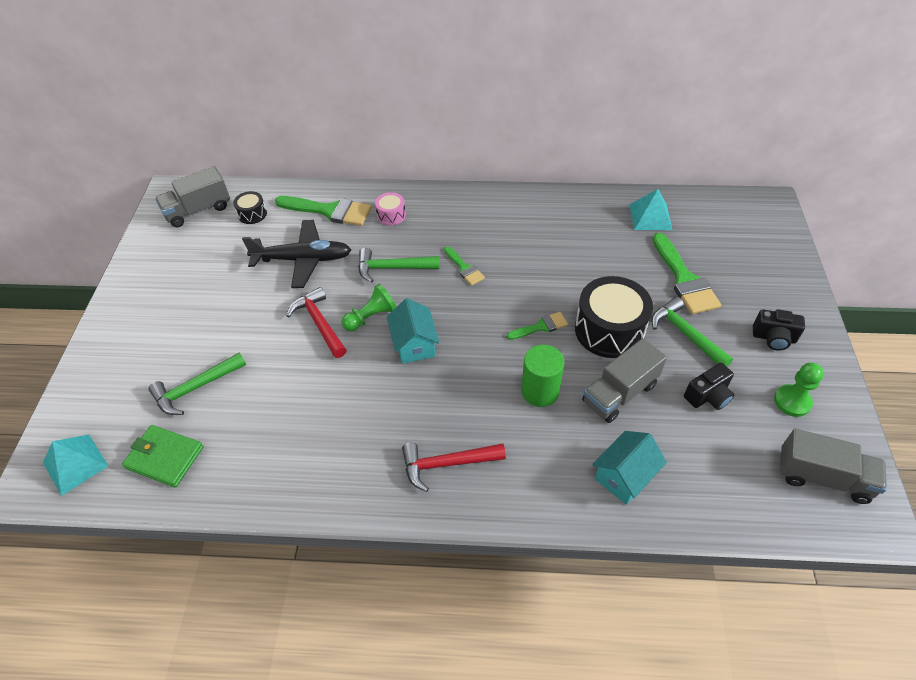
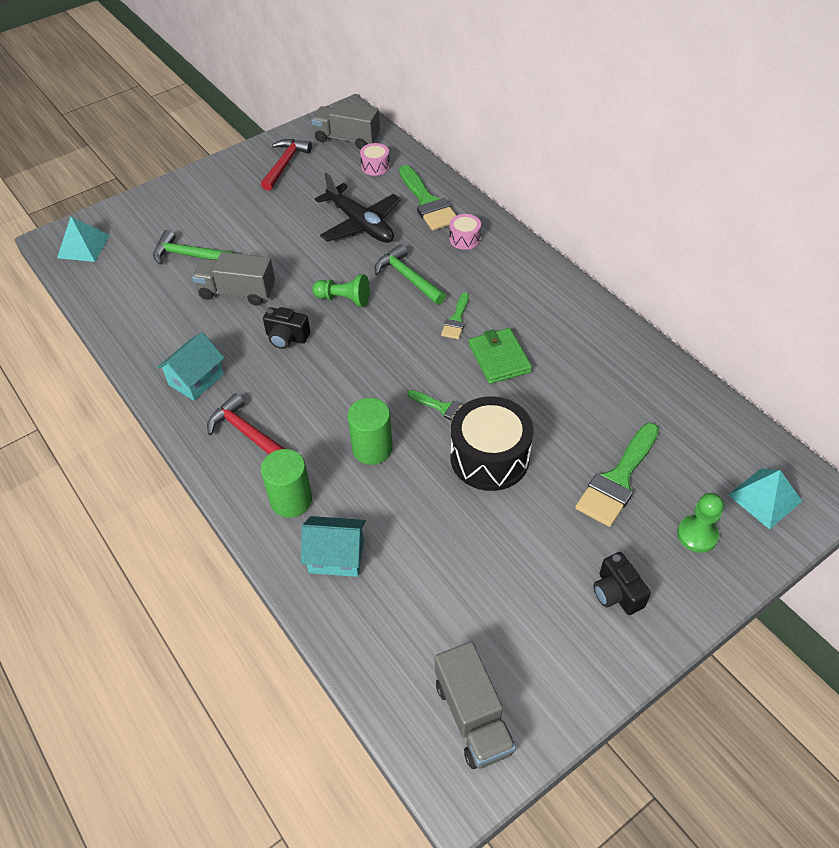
camera: 50 degrees right, 0 degrees up
(165, 458) = (122, 282): green wallet -> green wallet (499, 358)
(252, 214) = (375, 166): black drum -> pink drum
(319, 323) = (308, 275): red hammer -> red hammer (285, 164)
(414, 344) = (342, 341): turquoise house -> turquoise house (196, 379)
(544, 474) = (291, 500): none -> green cylinder
(619, 393) = (423, 505): grey truck -> grey truck (237, 292)
(650, 217) = (675, 408): turquoise pyramid -> turquoise pyramid (764, 498)
(685, 334) = (545, 517): green hammer -> none
(708, 396) = (484, 574): black camera -> black camera (286, 338)
(792, 401) = (546, 648): green pawn -> green pawn (697, 535)

